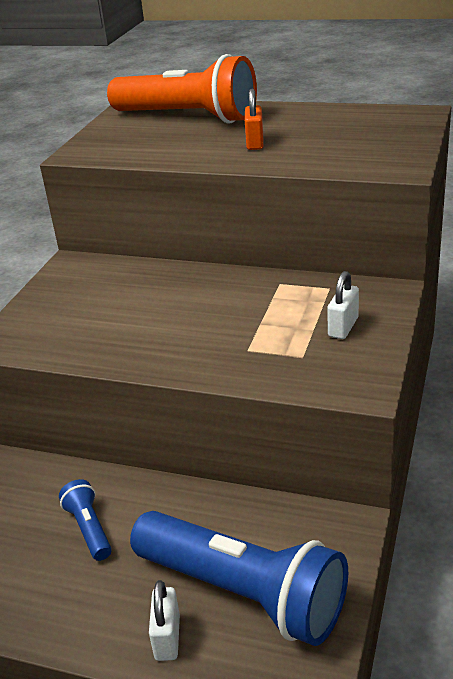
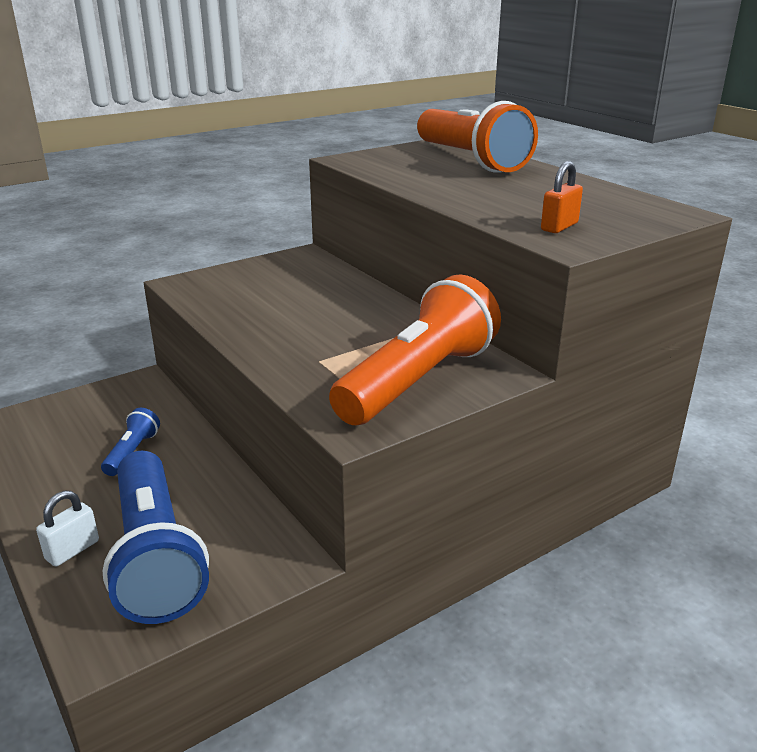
camera: 35 degrees right, 5 degrees down
(255, 143) = (483, 190): orange padlock -> orange padlock (559, 227)
(343, 327) = (418, 380): white padlock -> orange flashlight

